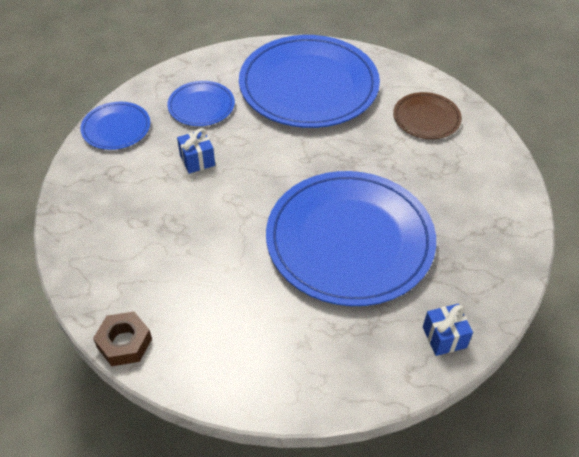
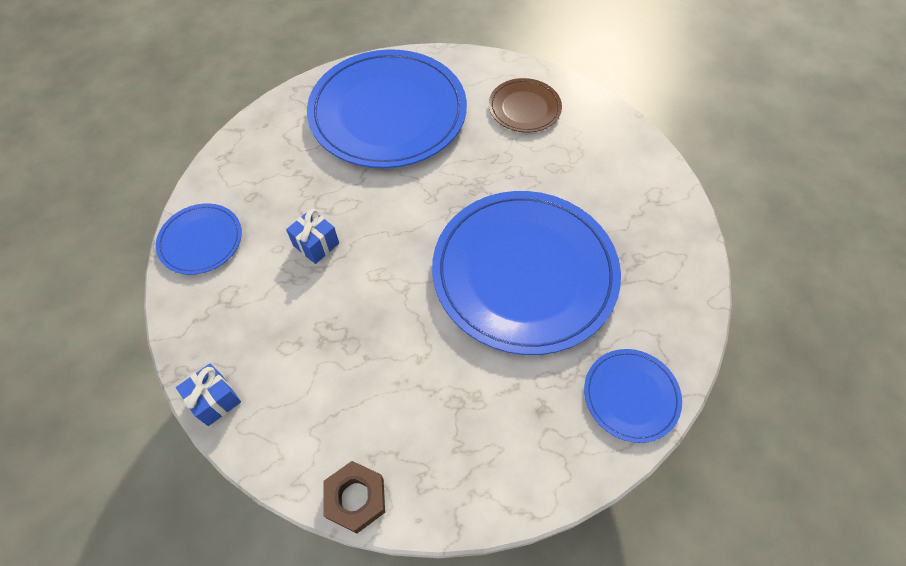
camera: 25 degrees left, 10 degrees up
(201, 106) = (285, 177): blue plate -> blue plate (631, 396)
(444, 337) = (668, 339): blue gift -> blue gift (215, 400)

